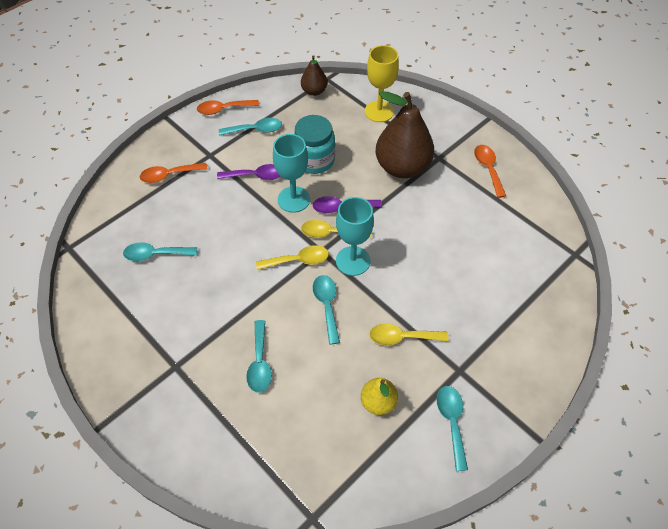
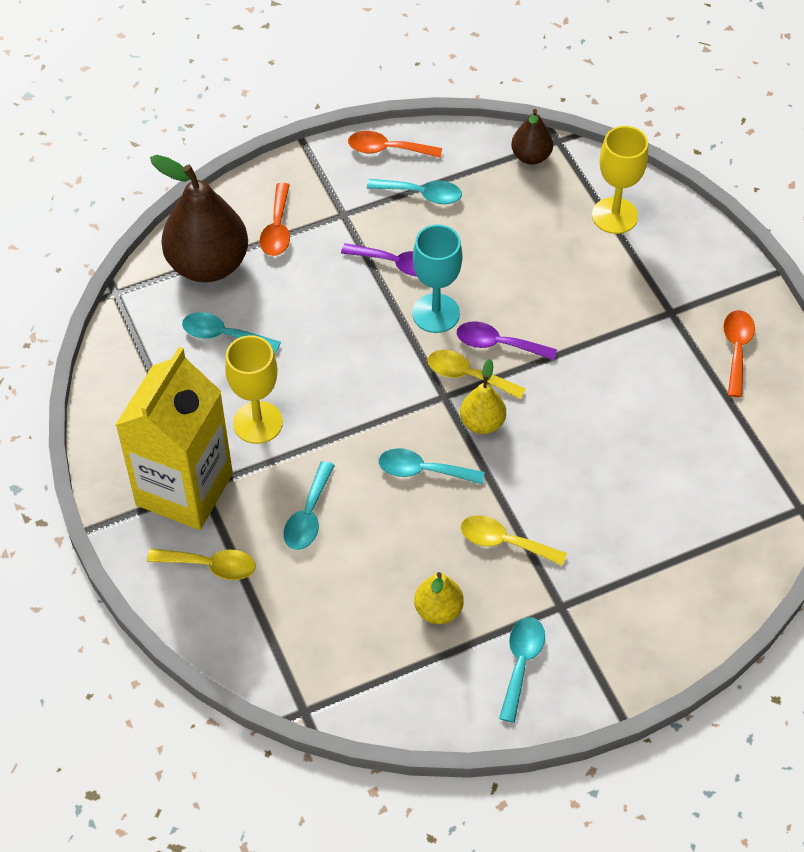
camera: 20 degrees right, 0 degrees up
(162, 373) = (184, 489): none -> yellow carton
(169, 175) = (277, 229): orange spoon -> orange spoon turned 90 degrees counterclockwise
(200, 307) = (257, 422): none -> yellow goblet
(298, 260) = (408, 400): yellow spoon -> yellow spoon (210, 566)
(314, 160) = (488, 264): turquoise jar -> none
(327, 305) = (422, 470): turquoise spoon -> turquoise spoon turned 90 degrees counterclockwise
(353, 261) = (482, 423): turquoise goblet -> yellow pear
(402, 167) = (610, 311): brown pear -> brown pear (208, 264)

